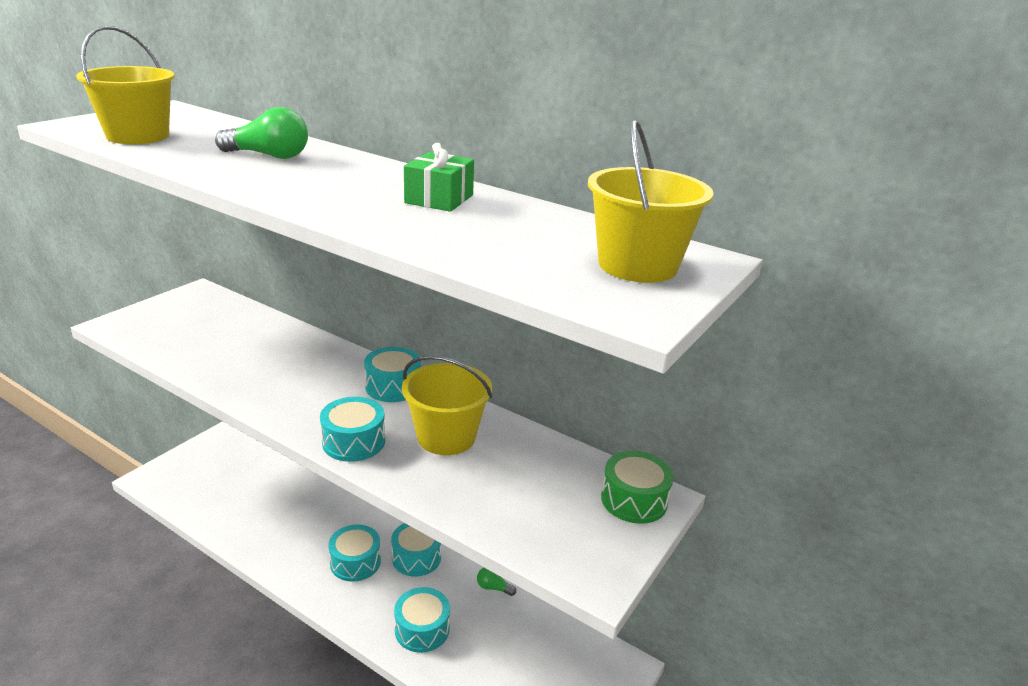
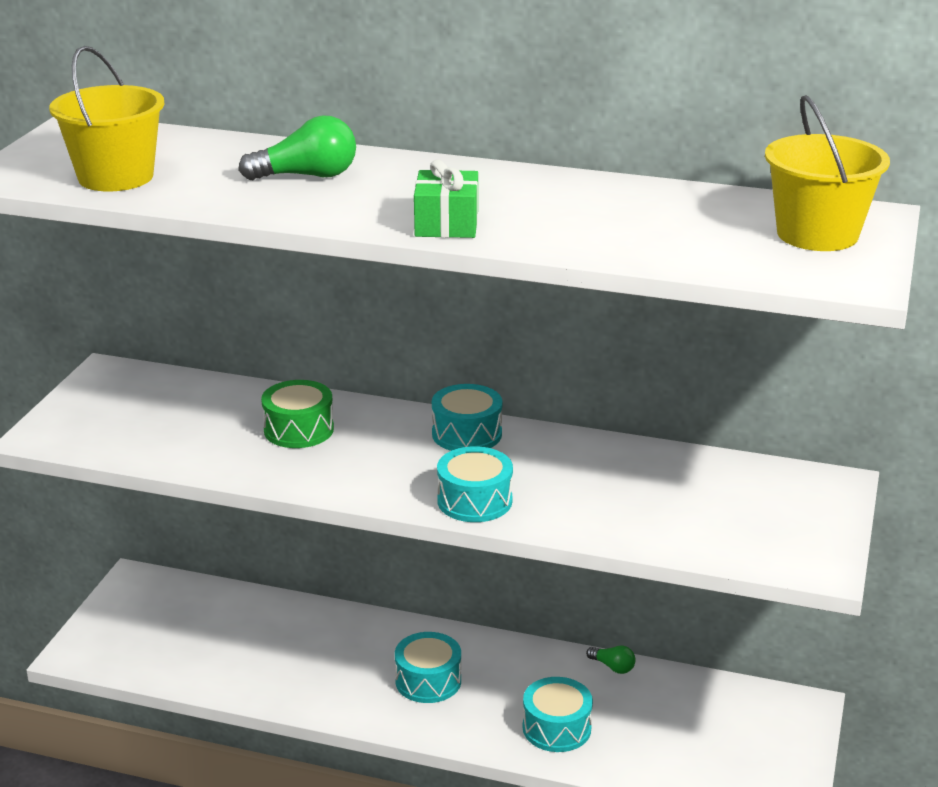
camera: 15 degrees left, 0 degrees up
(416, 557) = (500, 658): turquoise drum -> none
(439, 199) = (557, 197): green gift -> green gift (446, 224)
(446, 437) = (572, 474): yellow bucket -> none
(493, 588) = (613, 667): green light bulb -> green light bulb turned 150 degrees counterclockwise
(634, 500) = (811, 491): green drum -> green drum (298, 430)

